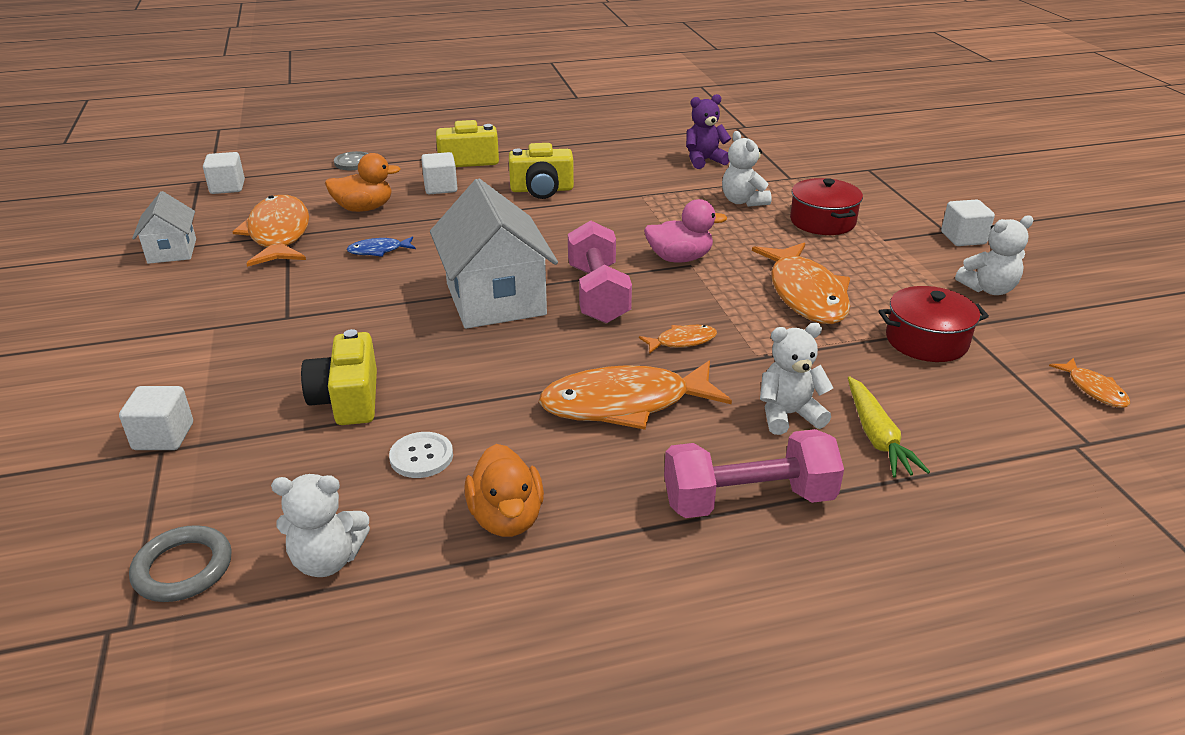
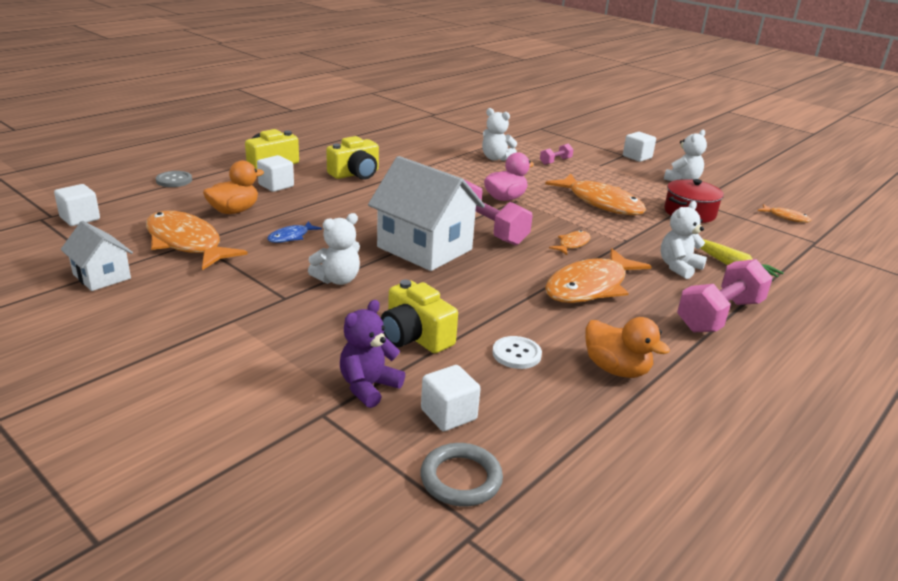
camera: 35 degrees left, 5 degrees down
(163, 436) = (310, 405): white cube -> white cube (448, 414)
(327, 560) = (548, 433): white teddy bear -> white teddy bear (337, 279)
(704, 160) = (438, 138): purple teddy bear -> purple teddy bear (368, 387)
(822, 221) = (555, 161): red pot -> pink dumbbell

